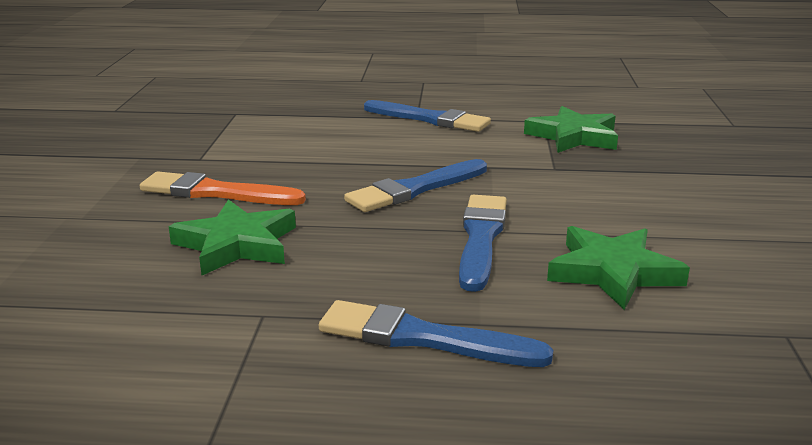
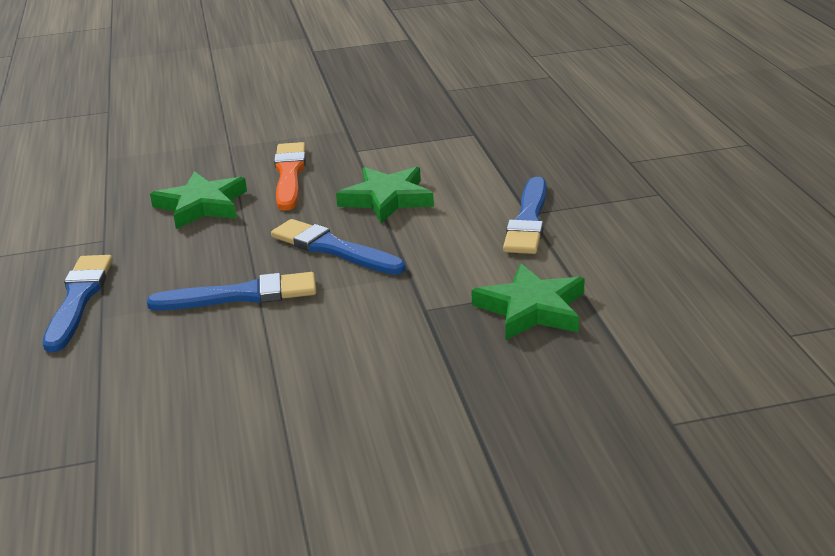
camera: 75 degrees right, 5 degrees up
(613, 272) = (192, 365): green star -> green star (387, 199)

